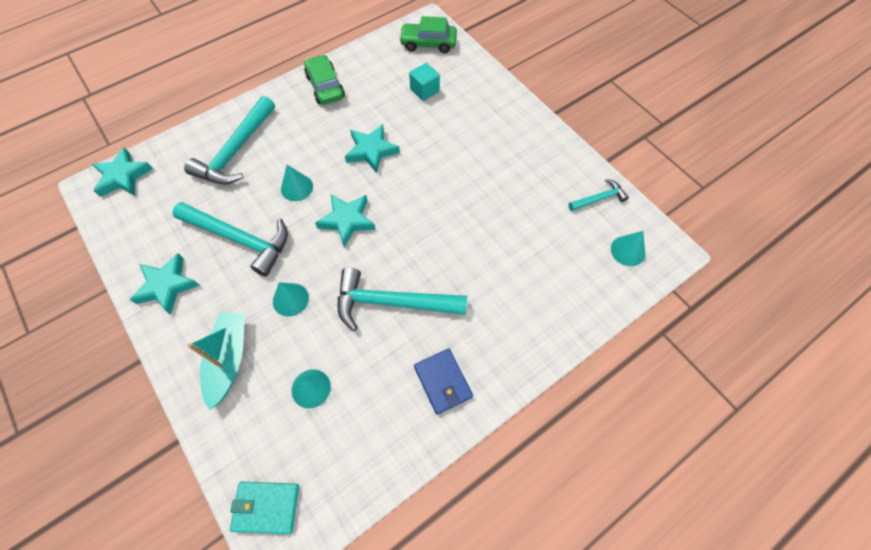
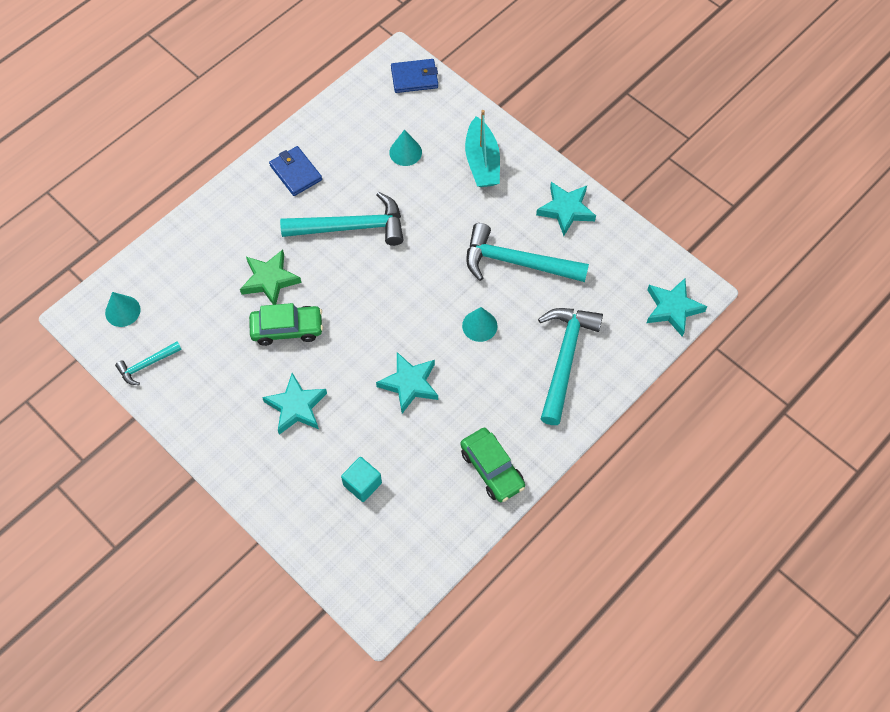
camera: 170 degrees right, 0 degrees up
(266, 507) = (414, 78): turquoise wallet -> blue wallet
(290, 299) = (446, 216): turquoise cone -> none
(347, 220) = (415, 298): turquoise star -> turquoise star (296, 407)
(428, 43) = (371, 569): green car -> green car (287, 329)
(483, 259) = (270, 280): none -> green star

